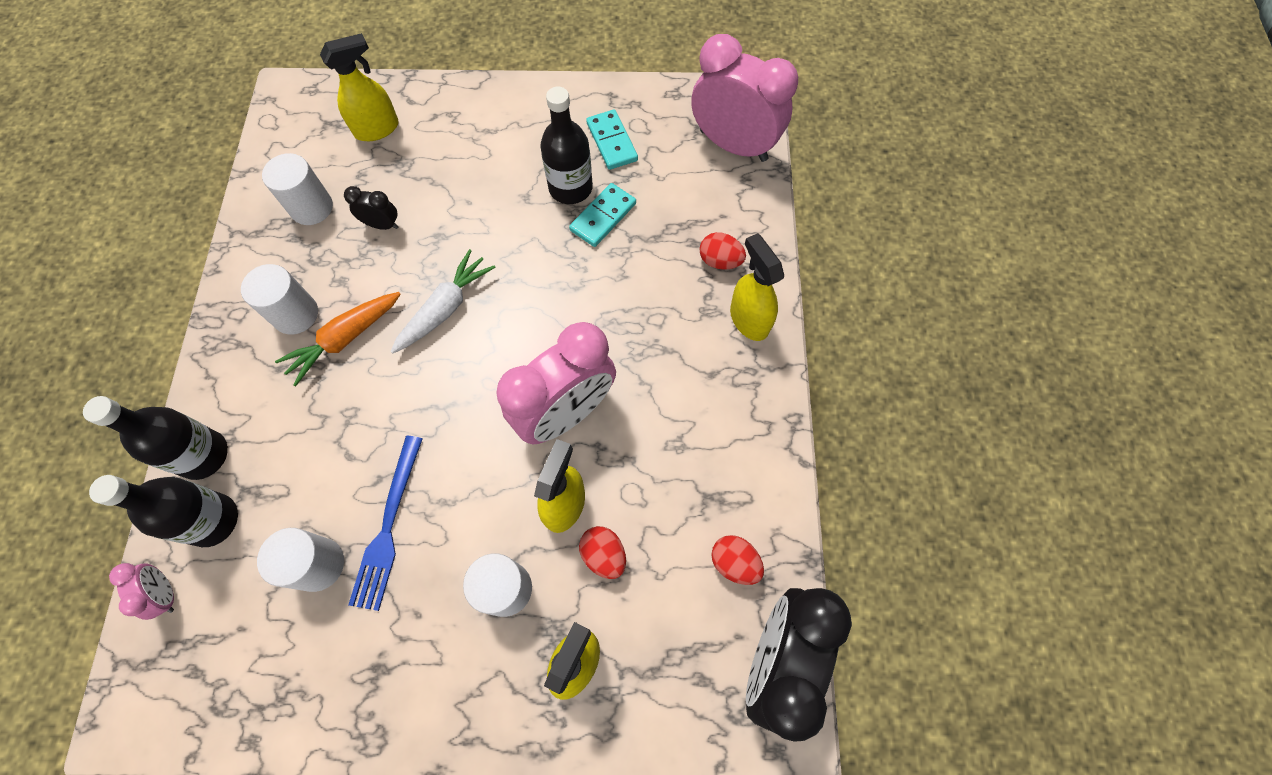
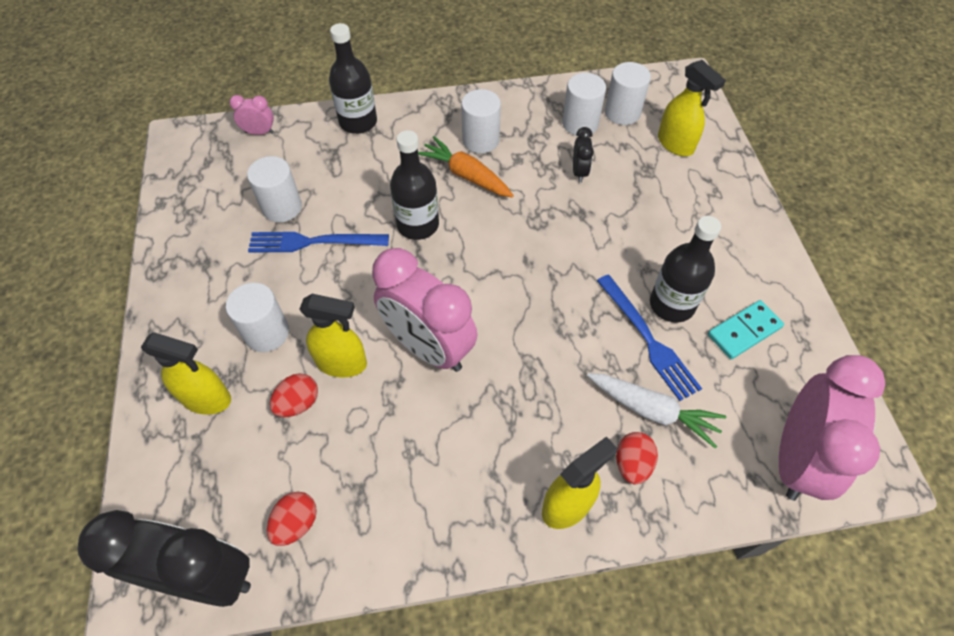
camera: 80 degrees right, 10 degrees down
(166, 593) = (259, 132): pink clock -> pink clock turned 135 degrees counterclockwise
(213, 520) = (311, 141): black bottle -> black bottle (418, 225)
(312, 164) = (622, 113): none -> white cylinder
(445, 308) = (511, 234): white carrot -> white carrot (652, 411)
(603, 217) = (648, 339): turquoise domino -> blue fork

